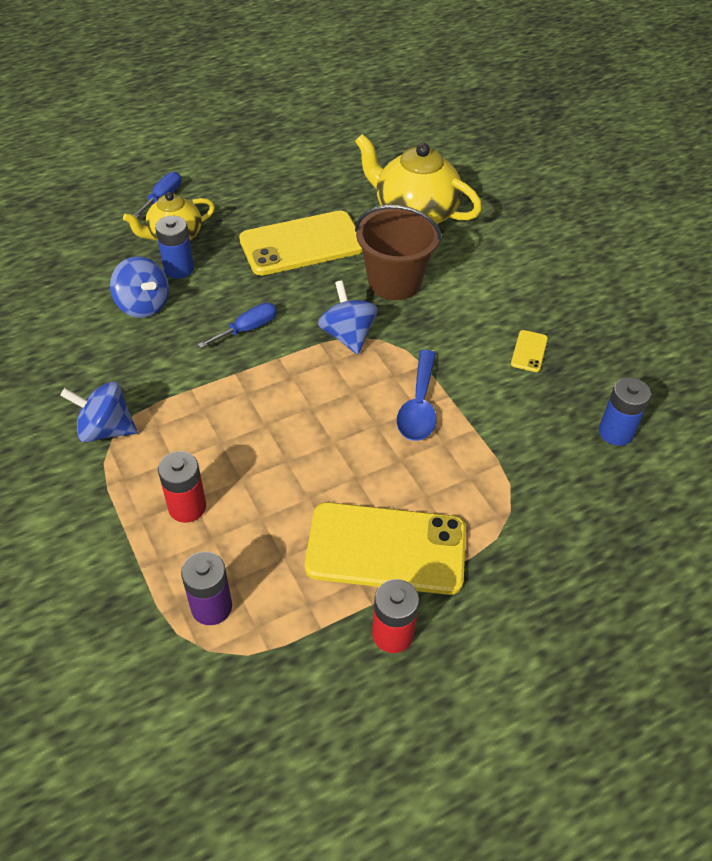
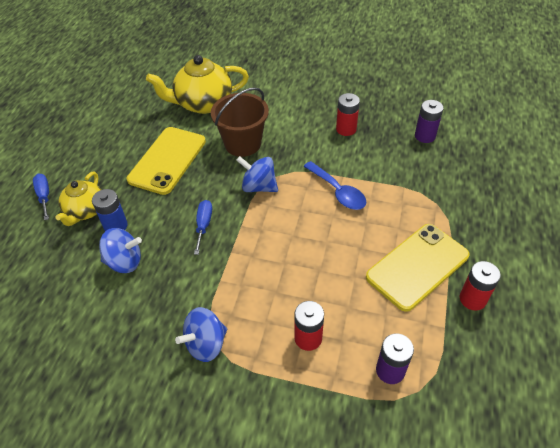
camera: 45 degrees left, 0 degrees up
(529, 351) = (346, 129): yellow phone -> red battery
(615, 432) = (425, 136): blue battery -> purple battery

